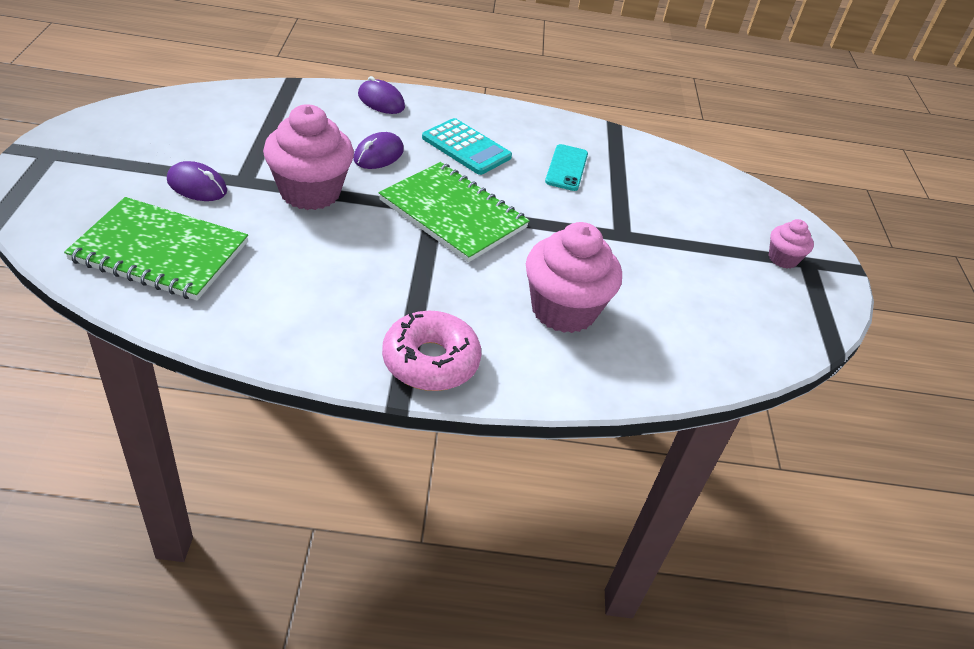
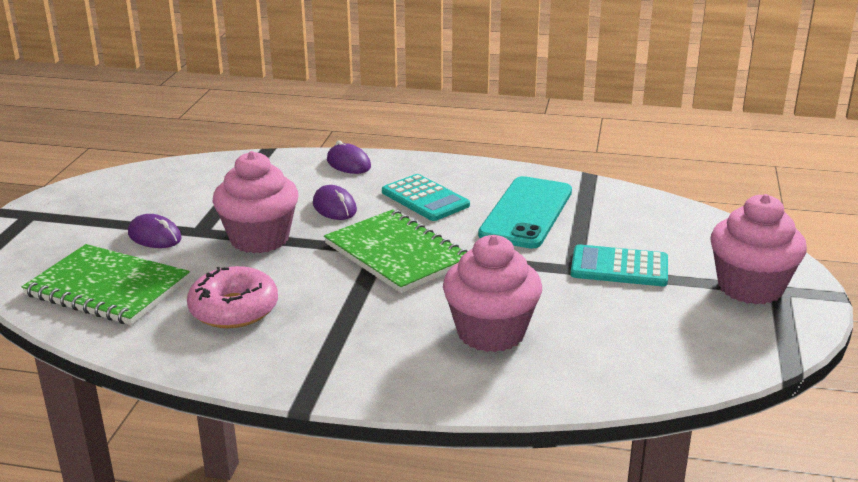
camera: 15 degrees right, 15 degrees down
(378, 155) = (334, 207): purple mouse -> purple mouse turned 75 degrees counterclockwise
(430, 361) = (342, 374): pink donut -> pink donut (234, 309)
(566, 168) = (526, 213): turquoise phone -> turquoise phone, size x1.80
(664, 234) = (619, 267): none -> turquoise calculator
(782, 259) = (750, 287): pink cupcake -> pink cupcake, size x1.97

